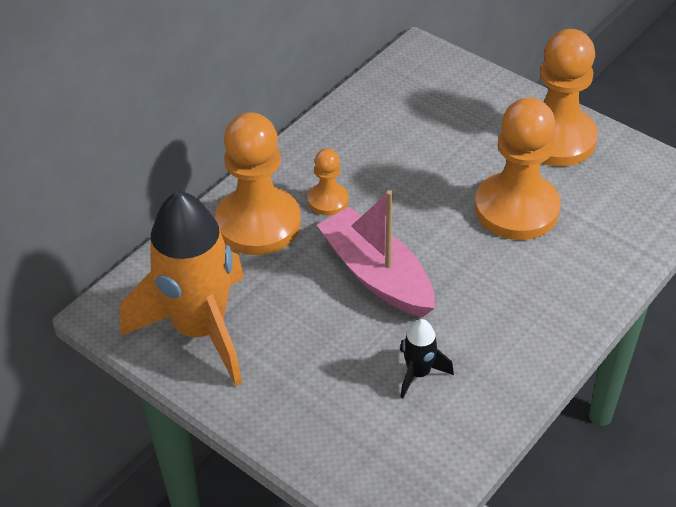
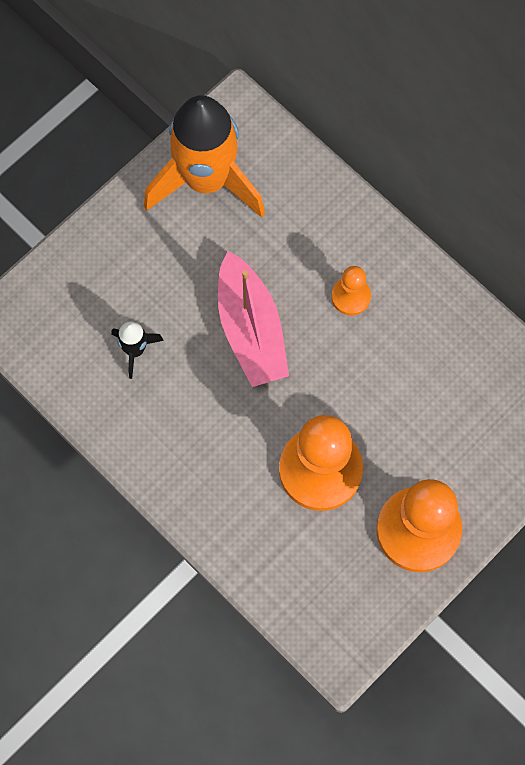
camera: 95 degrees right, 25 degrees up
(258, 223) = (327, 233): orange pawn -> none
(376, 275) = (251, 329): pink boat -> pink boat turned 105 degrees clockwise

